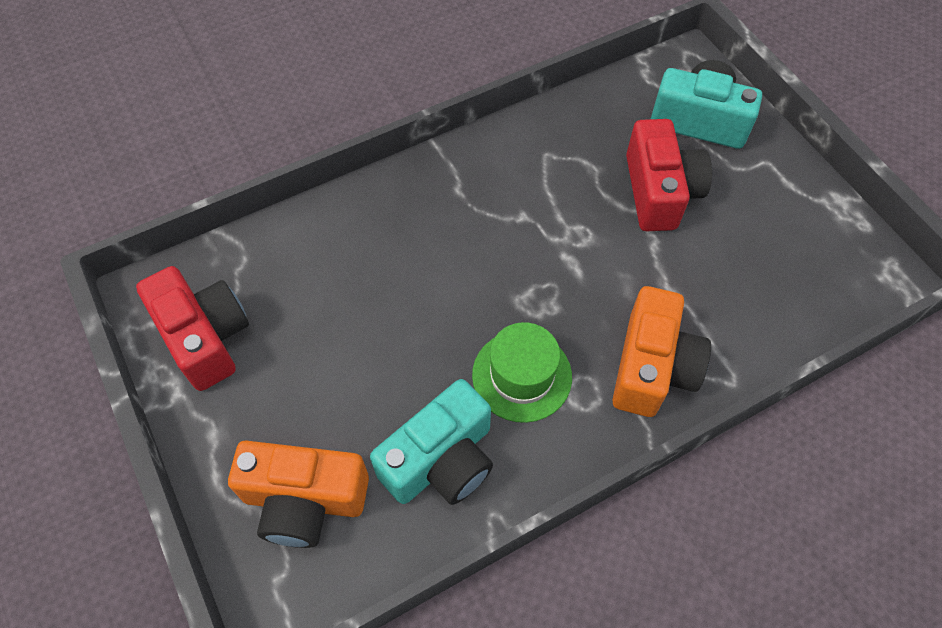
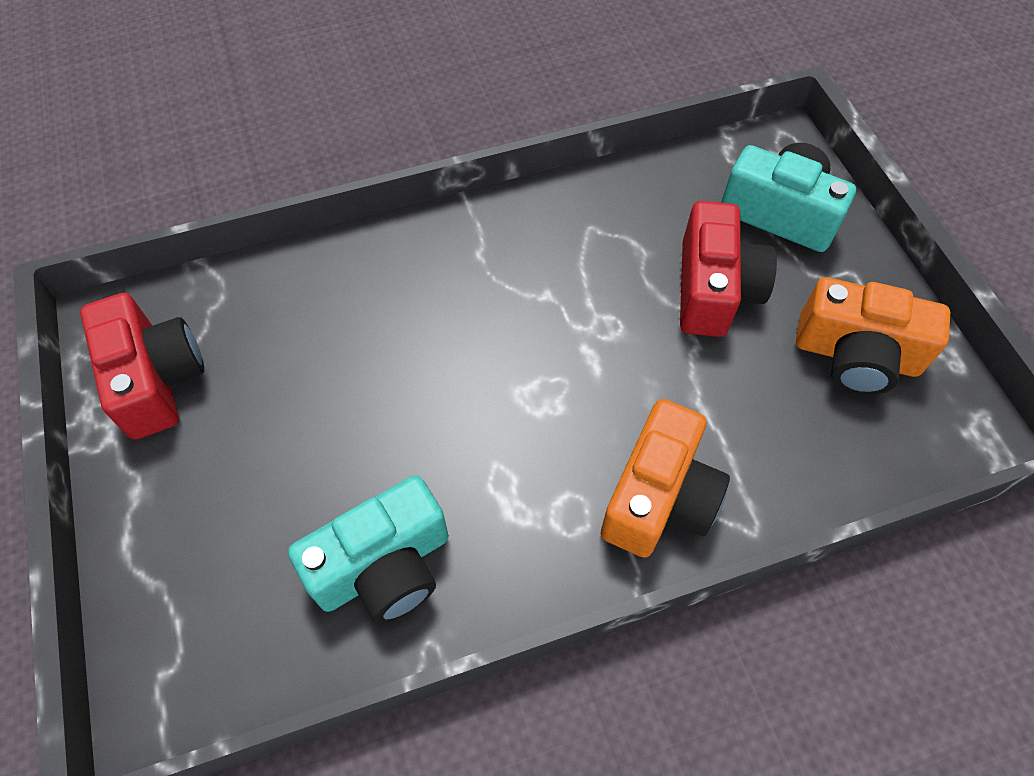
camera: 10 degrees right, 0 degrees up
(304, 500) = (217, 586): orange camera -> orange camera (856, 355)
(522, 376) = (501, 482): green hat -> none

